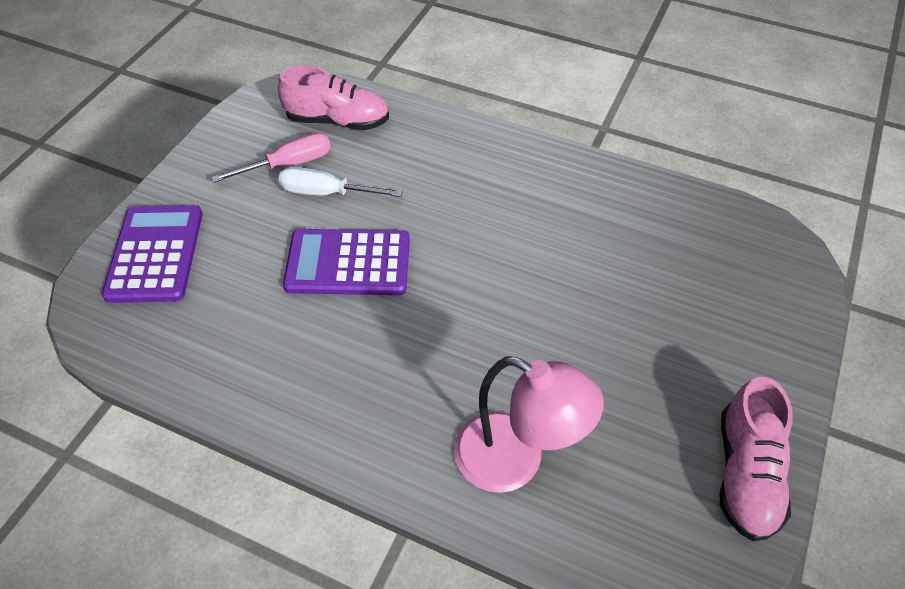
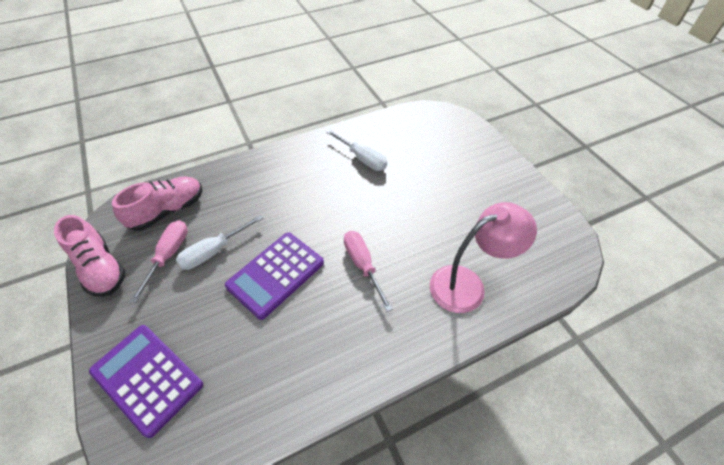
camera: 50 degrees left, 0 degrees up
(436, 332) = (362, 265): none -> pink screwdriver
(596, 222) = (362, 159): none -> white screwdriver
(746, 474) = (538, 207): pink shoe -> pink shoe (101, 268)

